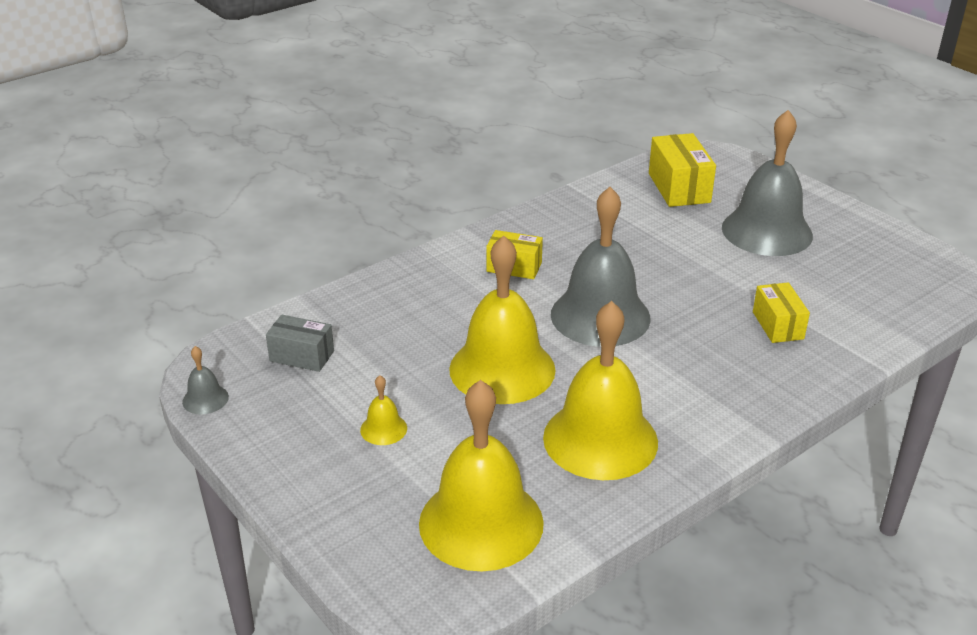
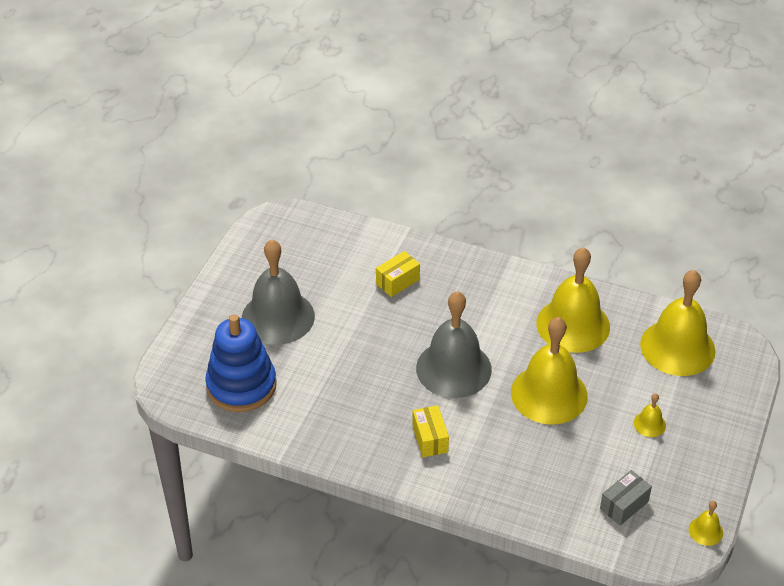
camera: 120 degrees left, 10 degrees up
(205, 399) = (705, 531): grey bell -> yellow bell
(302, 356) = (624, 505): grey box -> grey box turned 60 degrees clockwise
(679, 188) = (241, 385): yellow box -> blue stacking toy

